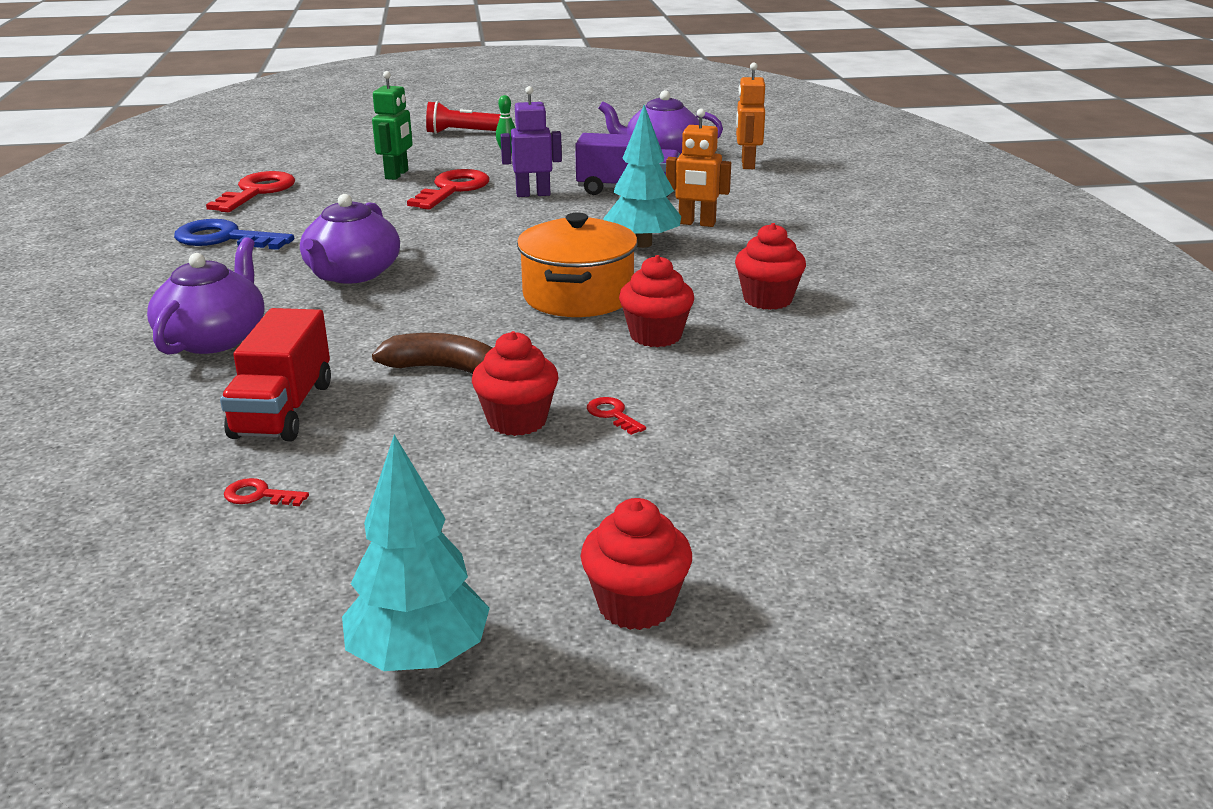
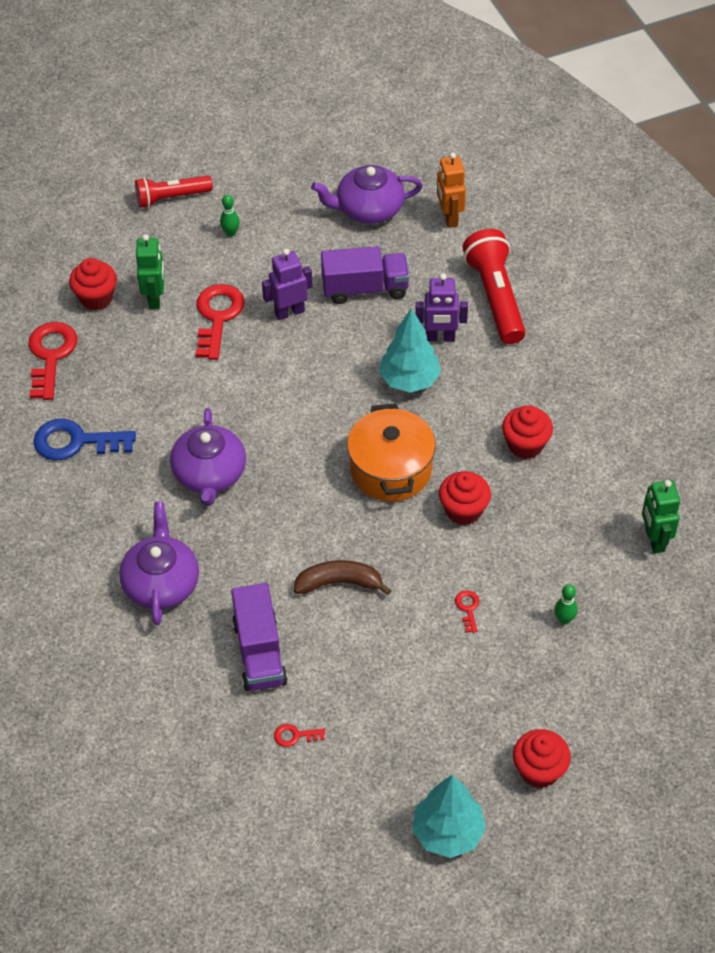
camera: 15 degrees left, 25 degrees up
(283, 410) = (259, 652): red truck -> purple truck
(517, 421) = (412, 629): red cupcake -> red cupcake (96, 298)
(613, 415) = (468, 608): red key -> red key turned 45 degrees clockwise
(696, 223) = (440, 337): orange robot -> purple robot
(758, 445) = (564, 619): none -> green bowling pin
(777, 208) = (495, 297): none -> red flashlight
(930, 393) = (654, 540): none -> green robot

